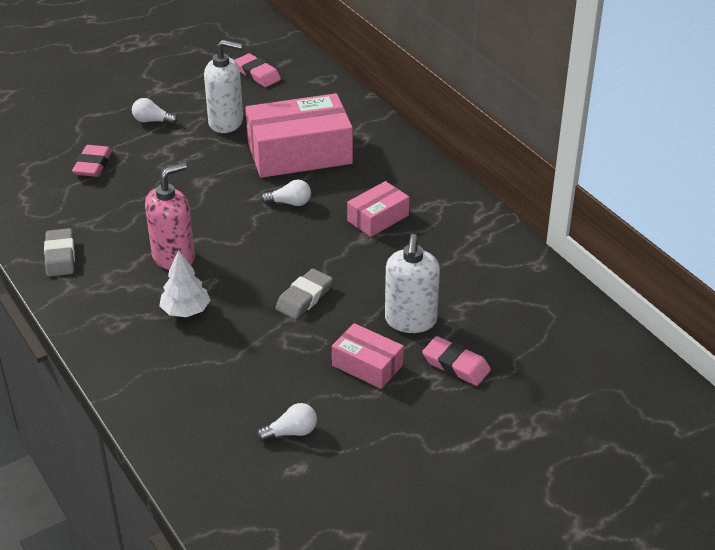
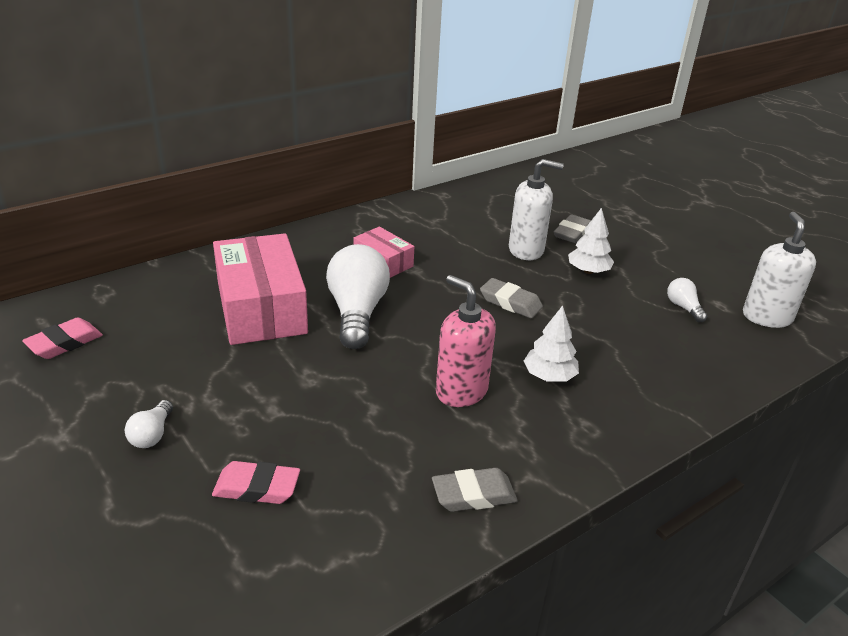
camera: 95 degrees left, 5 degrees down
(226, 122) = (178, 364): white soap dispenser -> white soap dispenser (766, 317)
(290, 203) = (357, 313): white light bulb -> white light bulb, size x2.16
(367, 365) = (588, 271): pink box -> white tree
(456, 365) = (572, 233): pink eraser -> grey eraser

